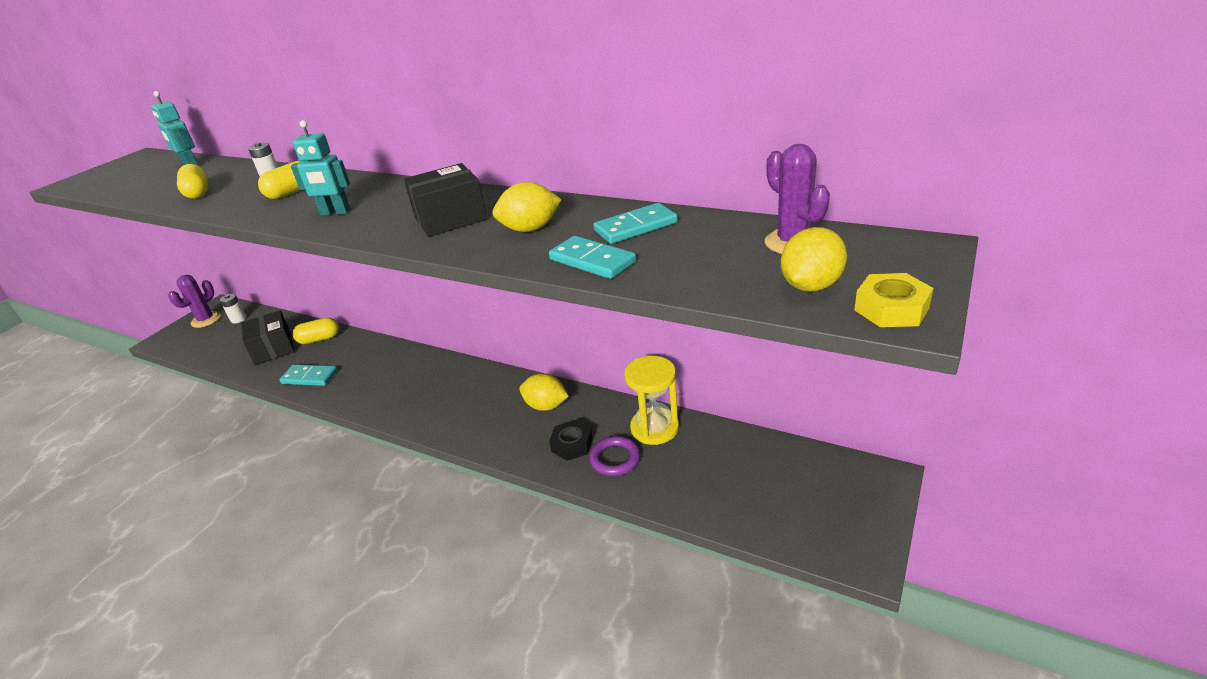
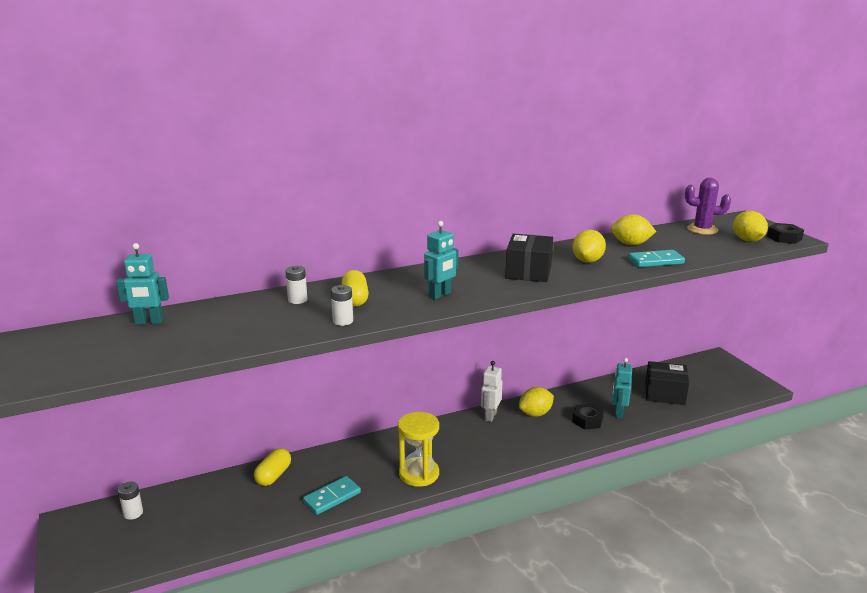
camera: 55 degrees left, 10 degrees down
(198, 193) = (255, 329): yellow capsule -> none
(206, 320) = (86, 535): purple cactus -> none
(237, 208) = (343, 321): none -> white battery
(273, 348) = (241, 505): black box -> black box (664, 393)
(510, 383) = (490, 416): none -> white robot
(615, 459) = (618, 413): purple ring -> turquoise robot
(635, 227) = (630, 244): turquoise domino -> yellow lemon
(654, 428) = (607, 391): yellow hourglass -> yellow hourglass (419, 474)
(891, 309) = (784, 238): yellow nut -> black nut

